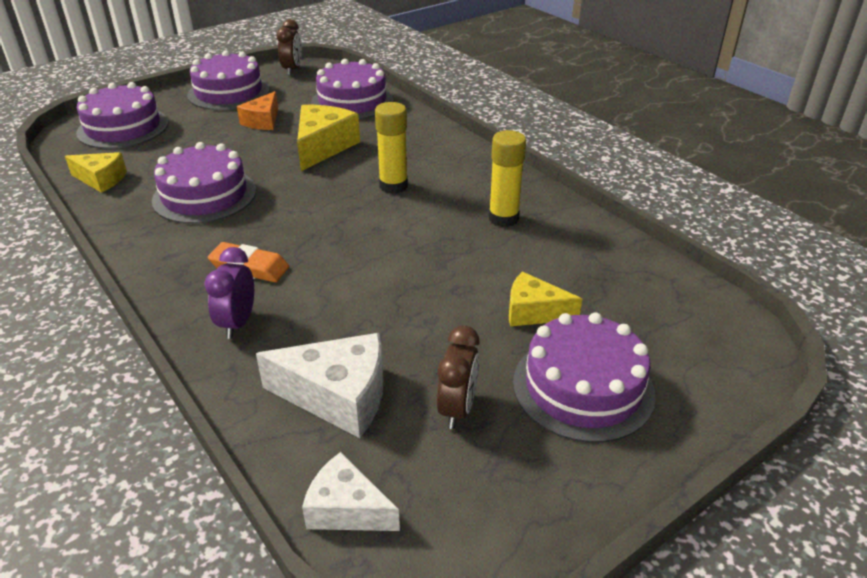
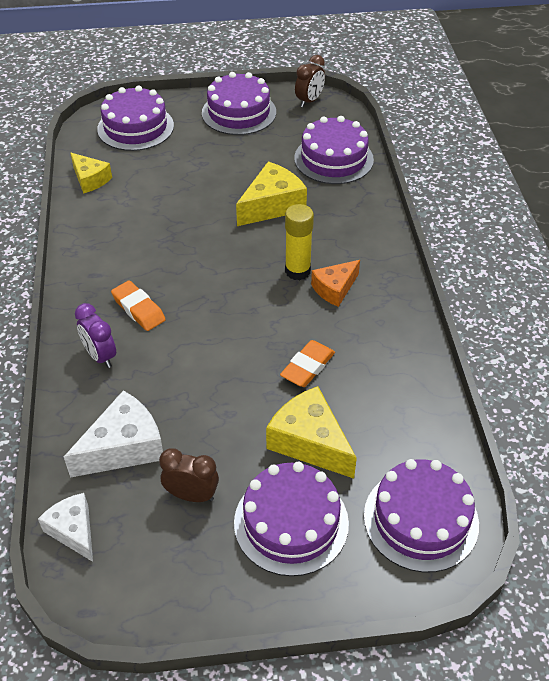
camera: 30 degrees right, 10 degrees up
(204, 195) = (151, 224): purple cake -> purple cake (421, 519)
(238, 323) = (100, 356): purple clock -> purple clock turned 75 degrees counterclockwise
(263, 121) = (244, 157): orange cheese -> orange cheese (334, 289)
(338, 396) = (124, 447): white cheese -> white cheese turned 75 degrees counterclockwise
(457, 409) = (192, 495): brown clock -> brown clock turned 120 degrees counterclockwise
(473, 254) = (308, 367): none -> orange eraser
(503, 218) = (360, 342): yellow glue stick -> none
(533, 312) = (309, 442): yellow cheese -> yellow cheese, size x1.55

